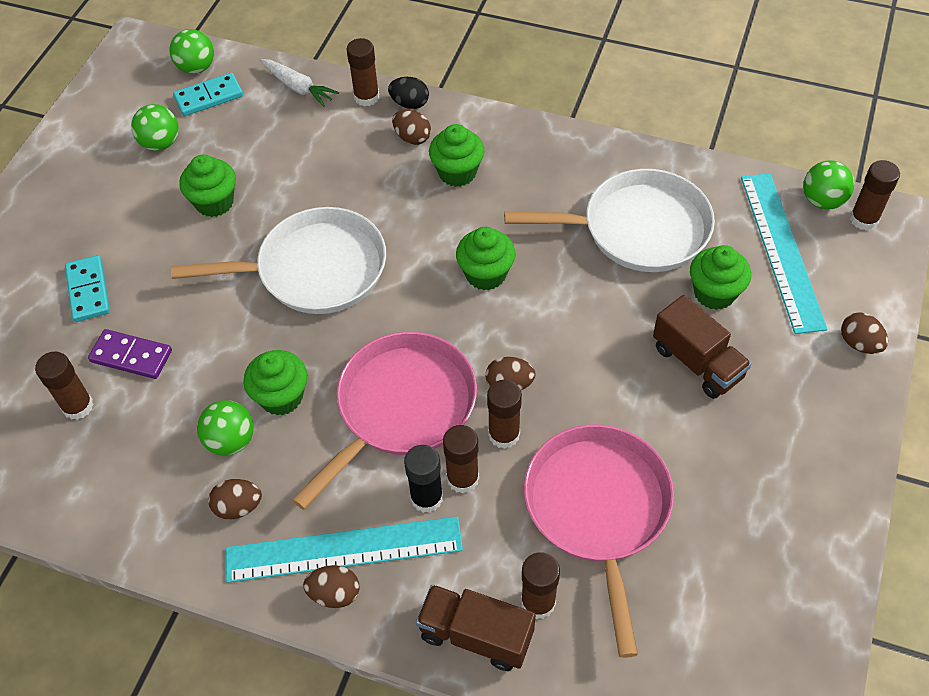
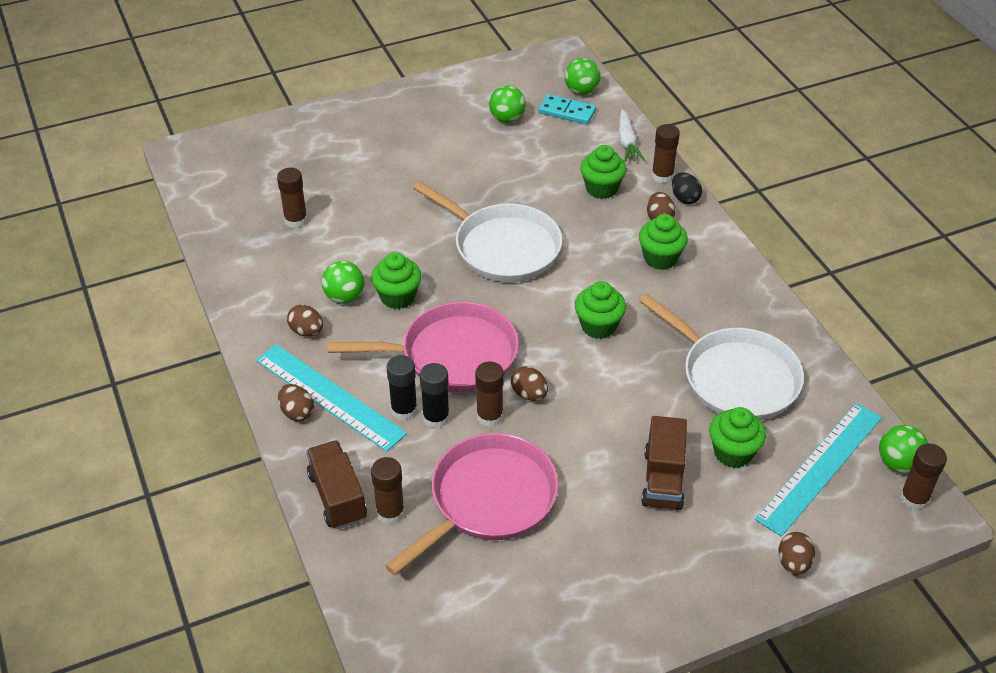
camera: 45 degrees right, 10 degrees down
(88, 290) = (372, 168): turquoise domino -> none
(131, 356) = (351, 216): purple domino -> none
(214, 202) = (495, 171): green cupcake -> green cupcake (601, 188)
(462, 478) = (436, 418): brown glue stick -> black glue stick

